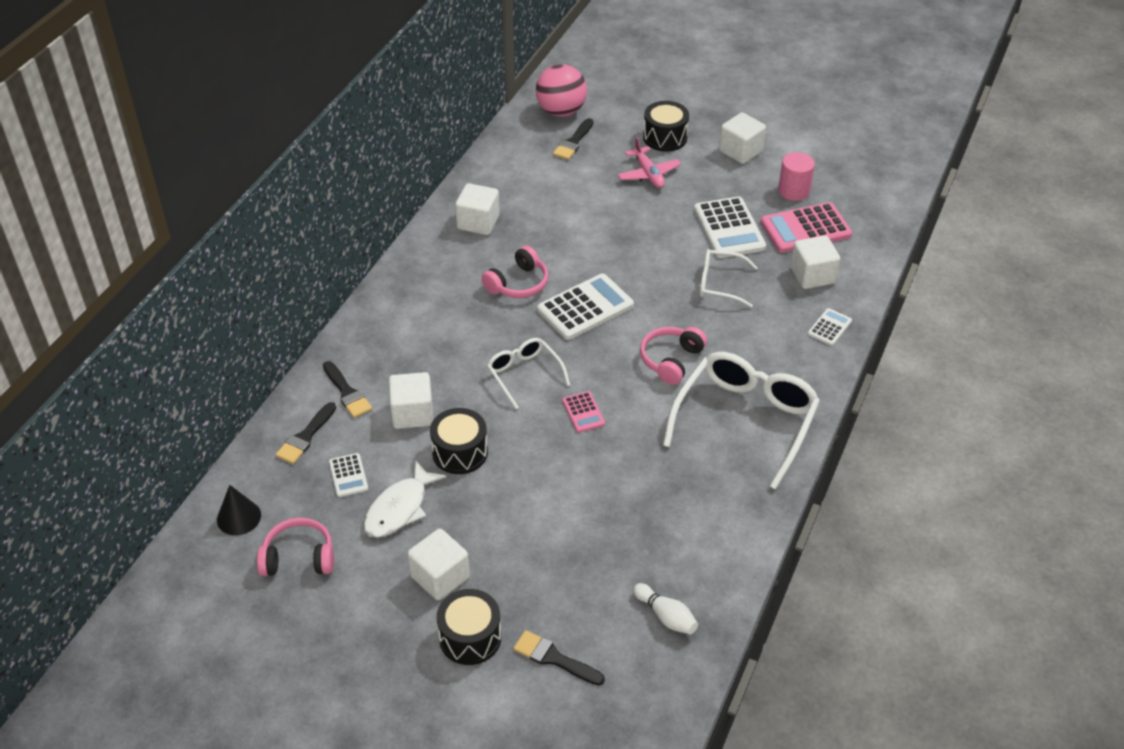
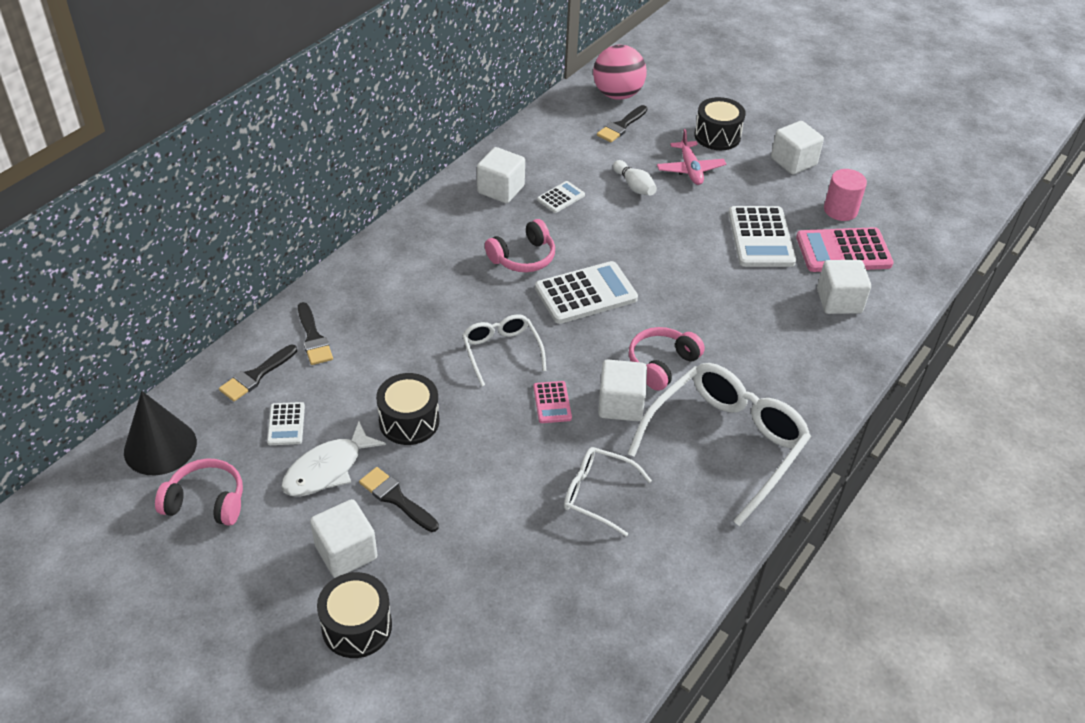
camera: 10 degrees right, 0 degrees up
(239, 517) = (160, 447): black cone -> black cone, size x1.51
(412, 414) = (373, 371): white cube -> white cube (620, 404)
(554, 658) = (441, 669): black brush -> black brush (396, 498)
(666, 616) = (578, 646): white bowling pin -> white bowling pin (634, 186)
(720, 284) = (736, 293): white glasses -> white glasses (598, 494)
(829, 327) = (844, 359): white calculator -> white calculator (561, 197)

